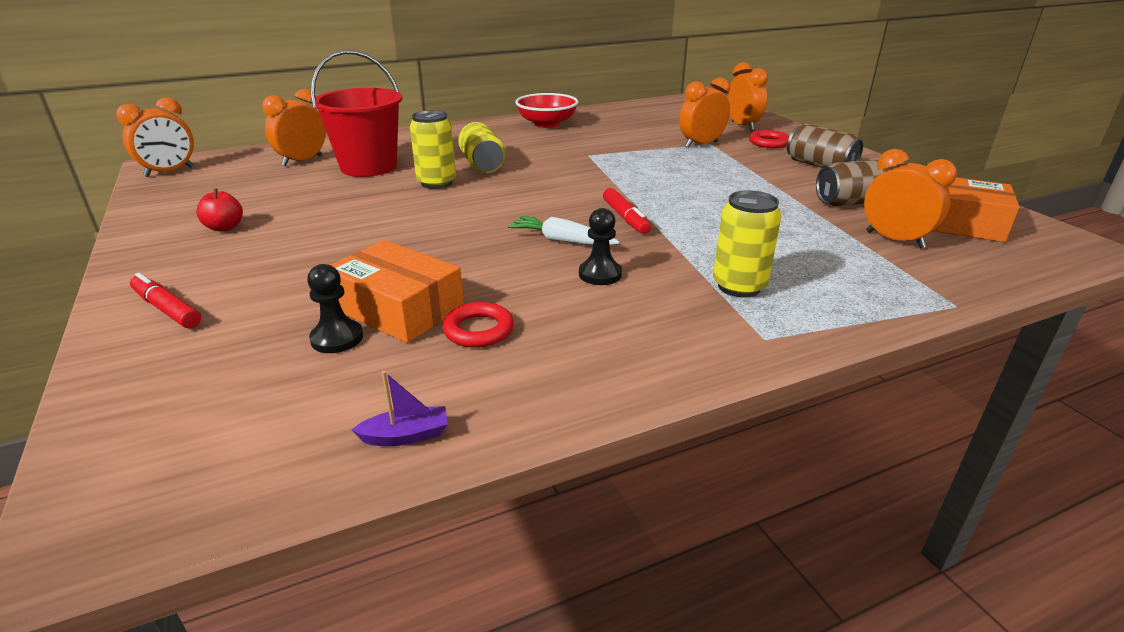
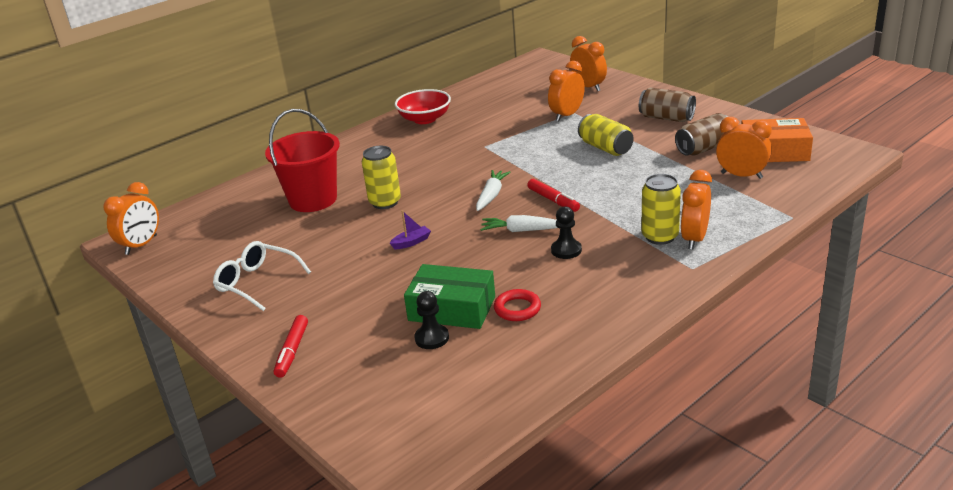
camera: 15 degrees left, 0 degrees up
(167, 309) = (292, 351): red marker -> red marker turned 105 degrees counterclockwise
(224, 227) = (257, 282): red apple -> white glasses
(302, 161) = (248, 207): orange clock -> orange clock (694, 239)
(397, 308) = (452, 308): orange box -> green box
(406, 436) = (528, 378): purple boat -> purple boat (411, 242)
(482, 164) = (406, 176): yellow can -> yellow can (605, 148)
(557, 199) = (491, 195): none -> white carrot
(768, 143) = (618, 102): red ring -> none

